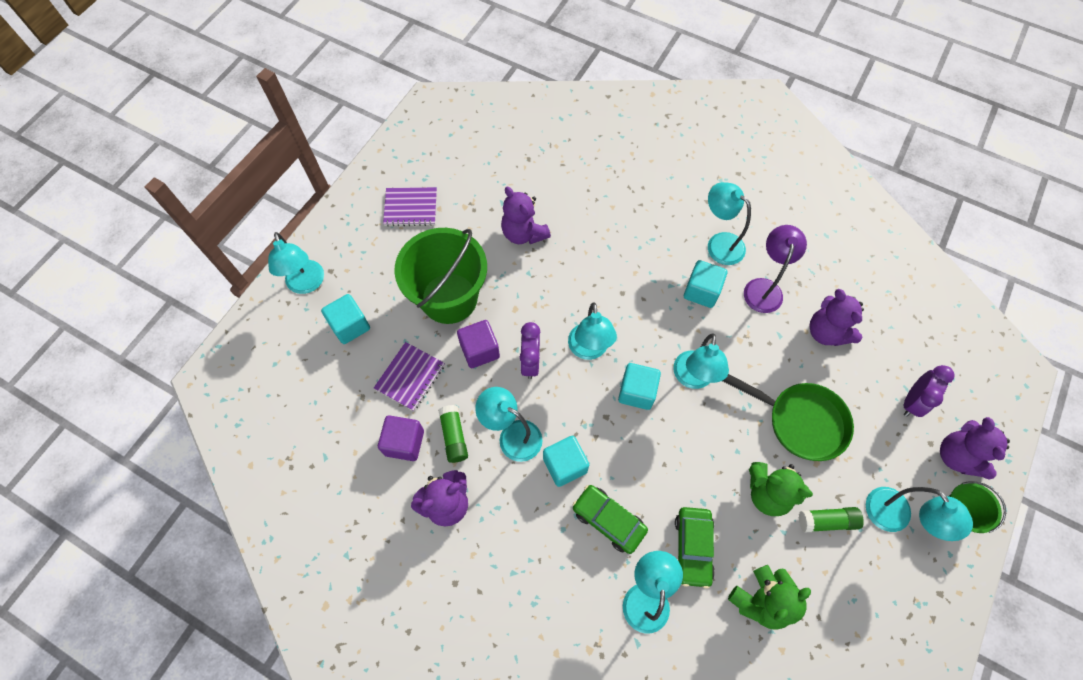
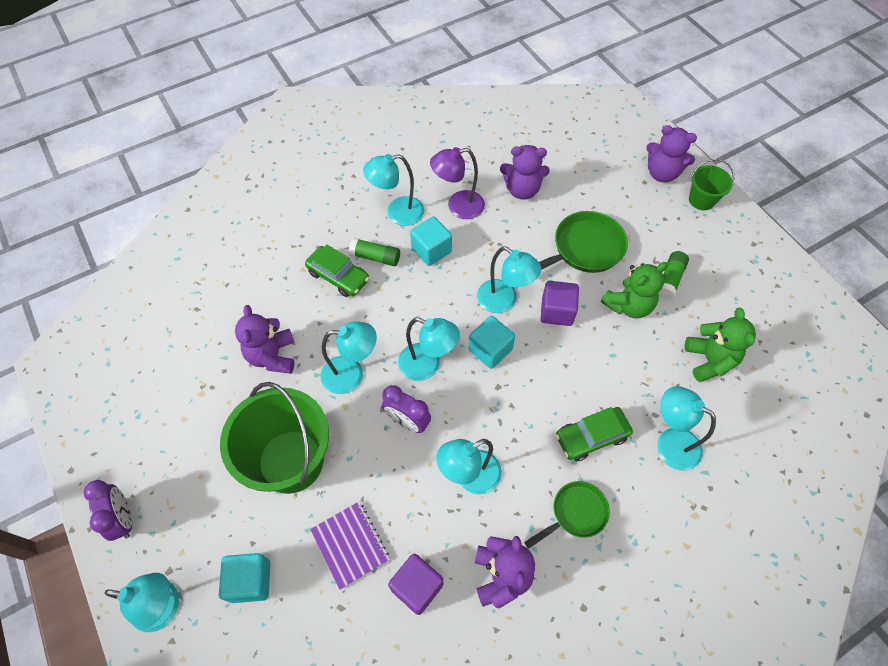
camera: 60 degrees left, 5 degrees down
(410, 208) = (160, 446): purple notebook -> none
(454, 436) = (439, 532): green glue stick -> green glue stick (375, 257)
(480, 350) = (366, 461): purple cube -> purple cube (557, 311)
(523, 233) = (272, 356): purple teddy bear -> purple teddy bear turned 90 degrees clockwise
(530, 539) = (575, 513): none -> green pan
(565, 465) = (523, 446): turquoise cube -> none
(692, 548) = (646, 384): green car -> green car (338, 276)
(764, 288) = (458, 206): purple lamp -> purple lamp turned 60 degrees counterclockwise
(895, 518) = (688, 236): turquoise lamp -> turquoise lamp (351, 374)
(912, 401) = (607, 173): purple clock -> purple clock (124, 518)

